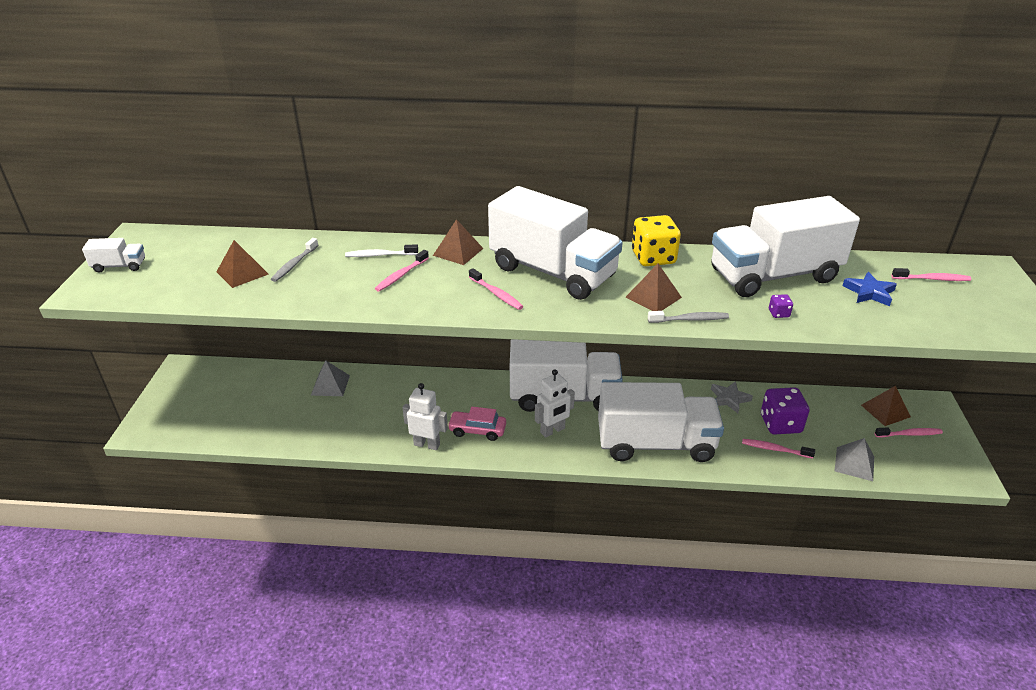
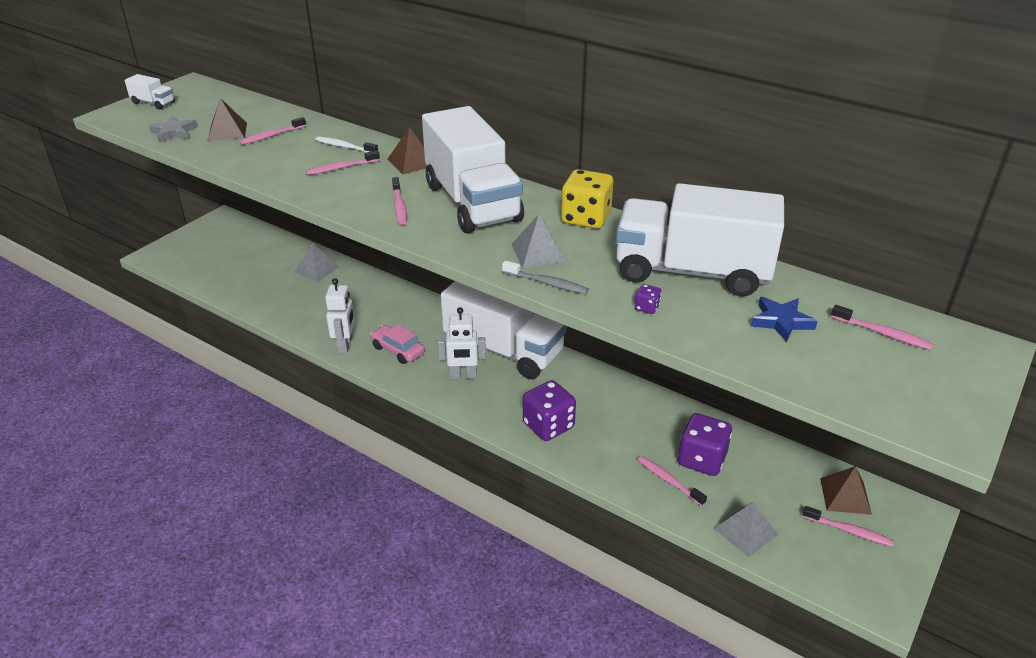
camera: 30 degrees right, 0 degrees up
(294, 264) = (272, 136): grey toothbrush -> pink toothbrush
(427, 444) = (345, 345): white robot -> white robot turned 45 degrees clockwise
(653, 297) = (538, 252): brown pyramid -> grey pyramid
(655, 444) = (548, 425): white truck -> purple dice
(729, 399) = (670, 414): grey star -> grey star (173, 133)

